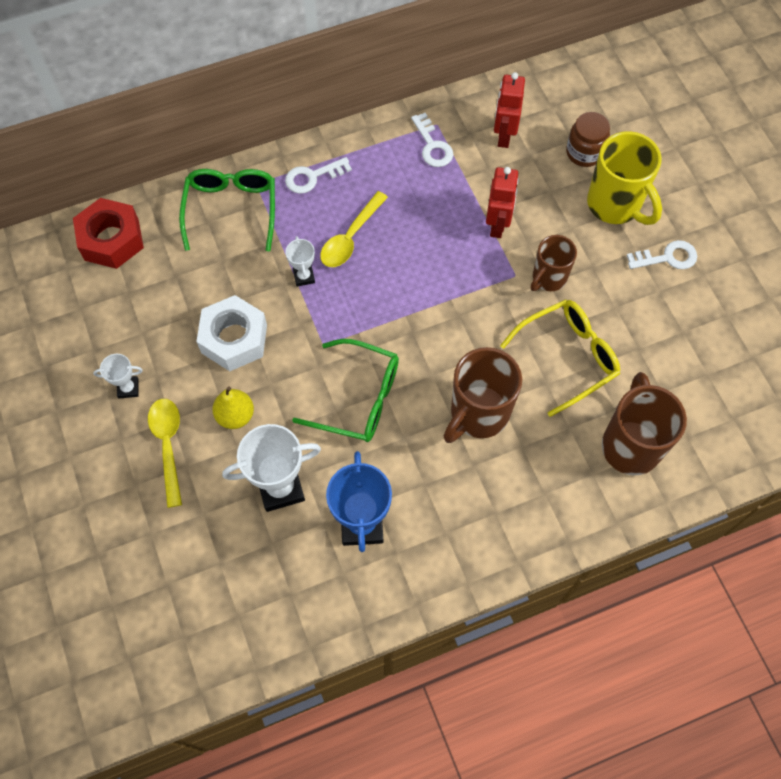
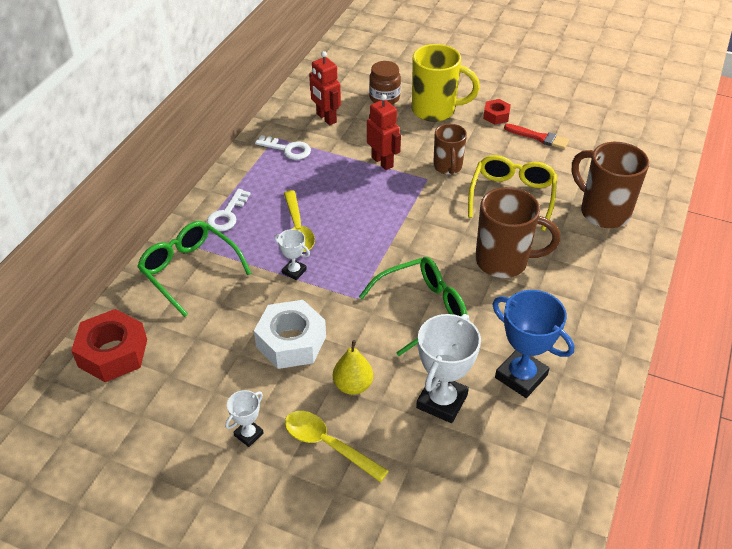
camera: 45 degrees left, 20 degrees down
(478, 414) = (504, 261): brown mug -> brown mug turned 75 degrees counterclockwise
(667, 257) = (496, 116): white key -> red nut
(677, 316) = (539, 137): none -> red brush

